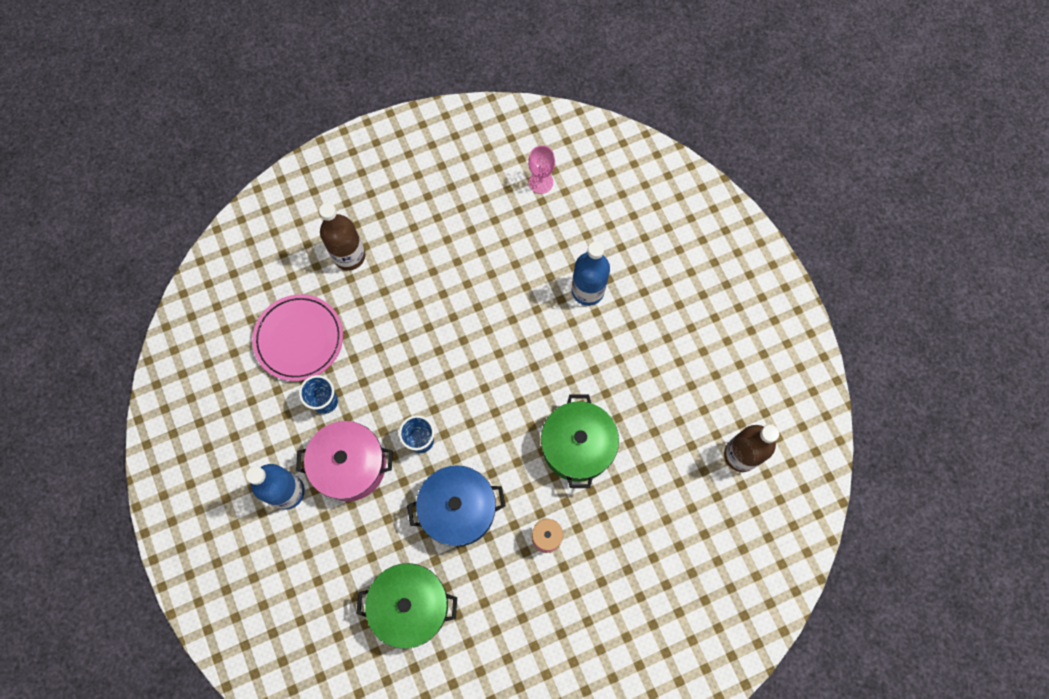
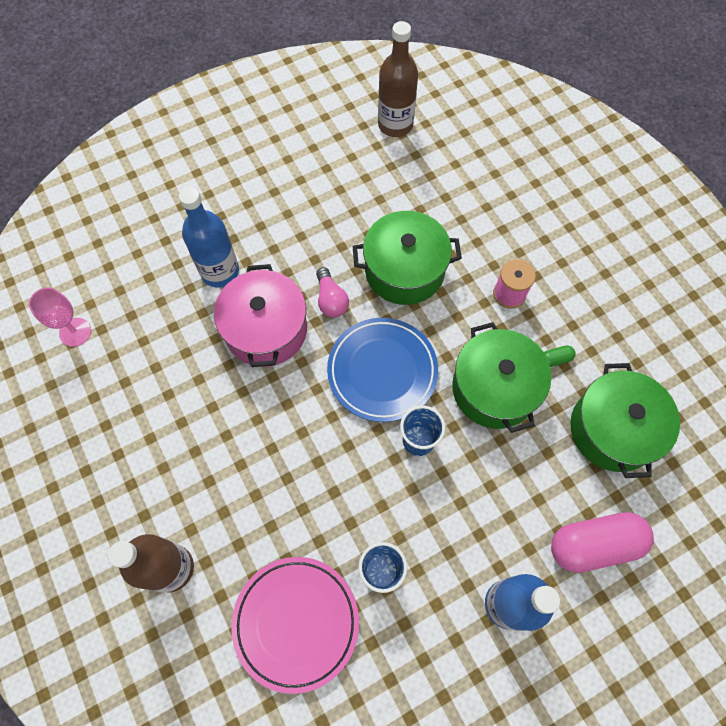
camera: 95 degrees left, 5 degrees down
(320, 568) = (594, 544): none -> pink capsule
(350, 465) = (461, 525): pink pot -> pink pot (266, 329)
(458, 509) = (494, 388): blue pot -> green pot
(479, 567) = (555, 359): none -> green capsule
(483, 417) = (382, 371): none -> blue plate
(553, 380) = (331, 300): none -> pink light bulb

